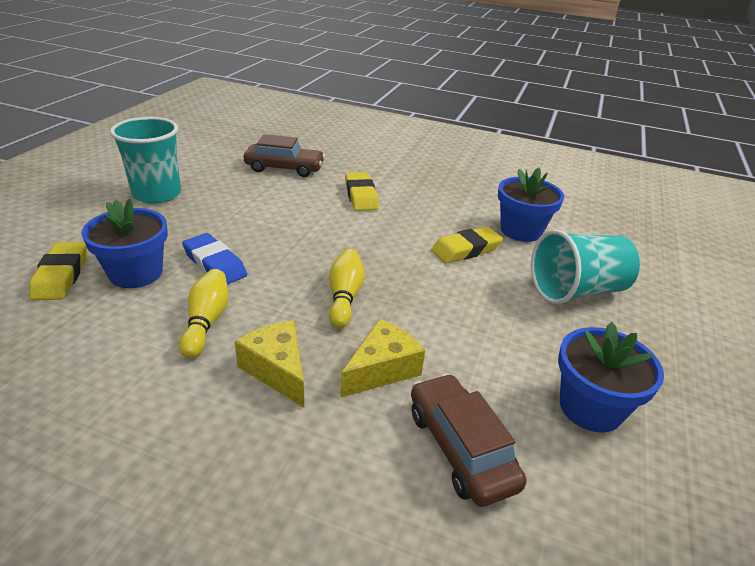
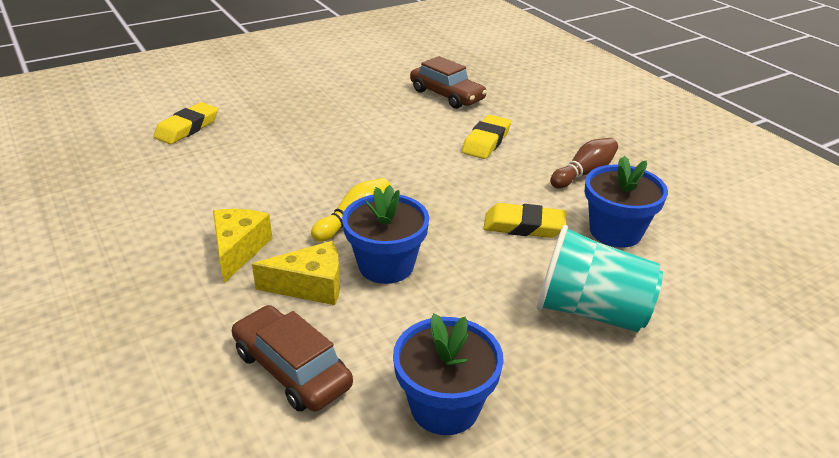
camera: 40 degrees right, 0 degrees up
(136, 273) = (232, 143): blue flower pot -> blue flower pot (386, 265)
(157, 194) = (316, 88): turquoise cup -> none
(206, 322) = (235, 196): yellow bowling pin -> none
(214, 264) = (291, 157): blue eraser -> none
(453, 197) = (584, 173): none -> brown bowling pin
(460, 448) = (292, 369): brown car -> brown car turned 60 degrees counterclockwise

